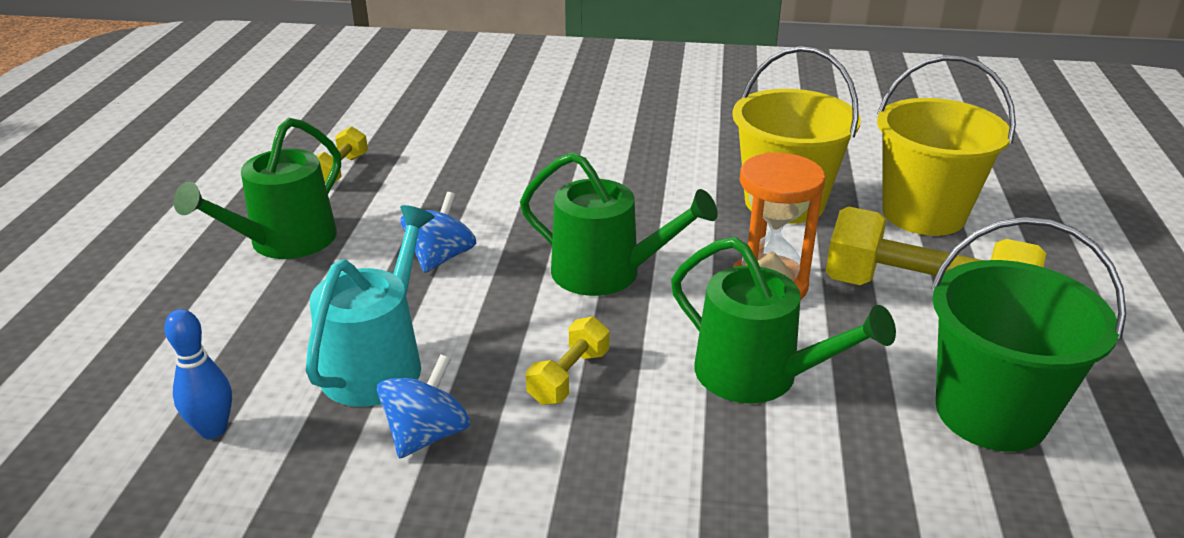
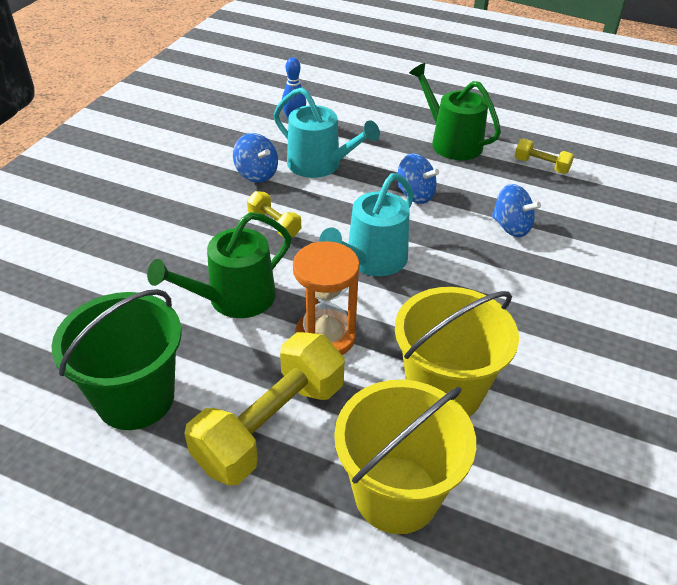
camera: 105 degrees right, 10 degrees up
(489, 183) = (511, 227): none -> blue spinning top
(606, 273) = (372, 260): green watering can -> turquoise watering can

